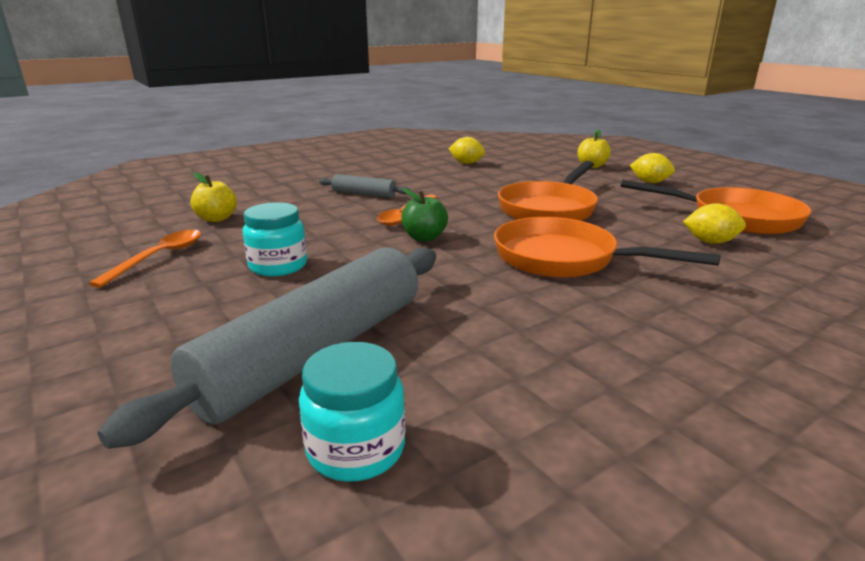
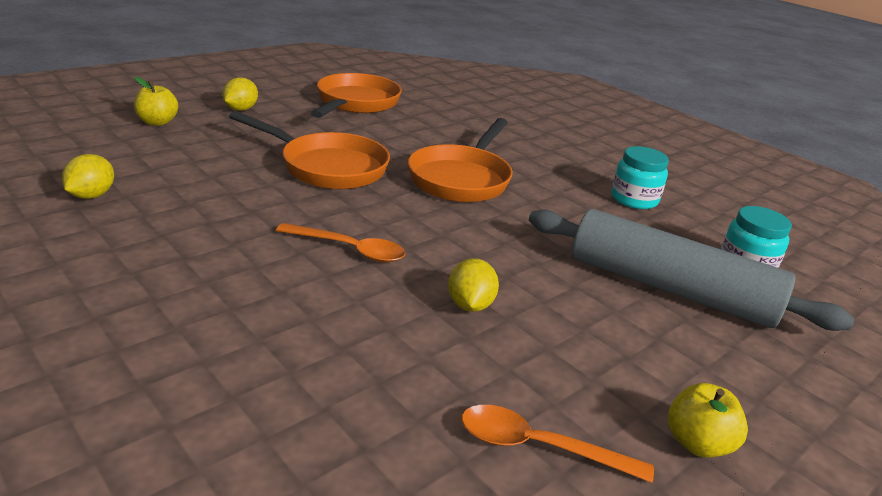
camera: 100 degrees left, 5 degrees up
(217, 218) = (365, 428): yellow apple -> yellow apple (697, 443)
(278, 266) = (528, 330): turquoise jar -> turquoise jar (634, 199)
(364, 194) = (245, 284): grey rolling pin -> none
(424, 238) = (423, 239): green apple -> none
(710, 242) = (412, 123): yellow lemon -> yellow lemon (470, 305)

